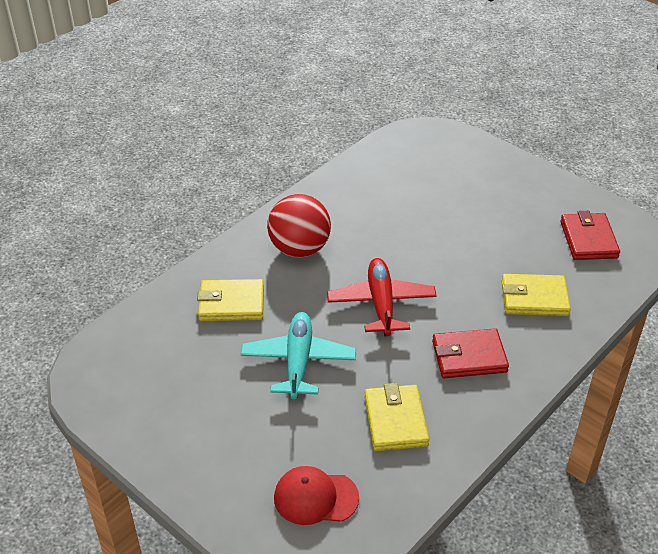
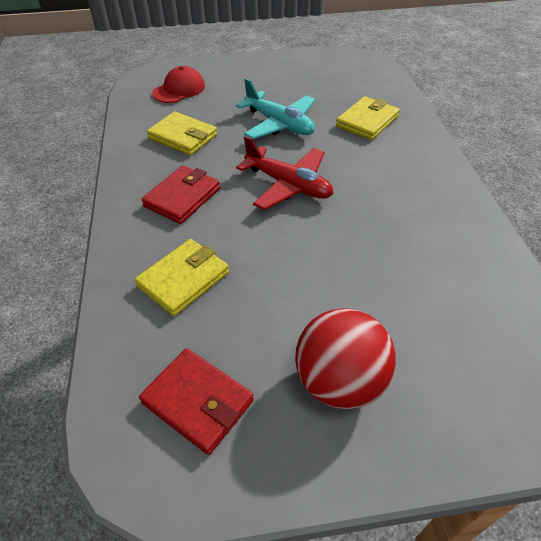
camera: 130 degrees right, 5 degrees up
(299, 249) = (400, 176): red ball -> red ball (339, 381)

